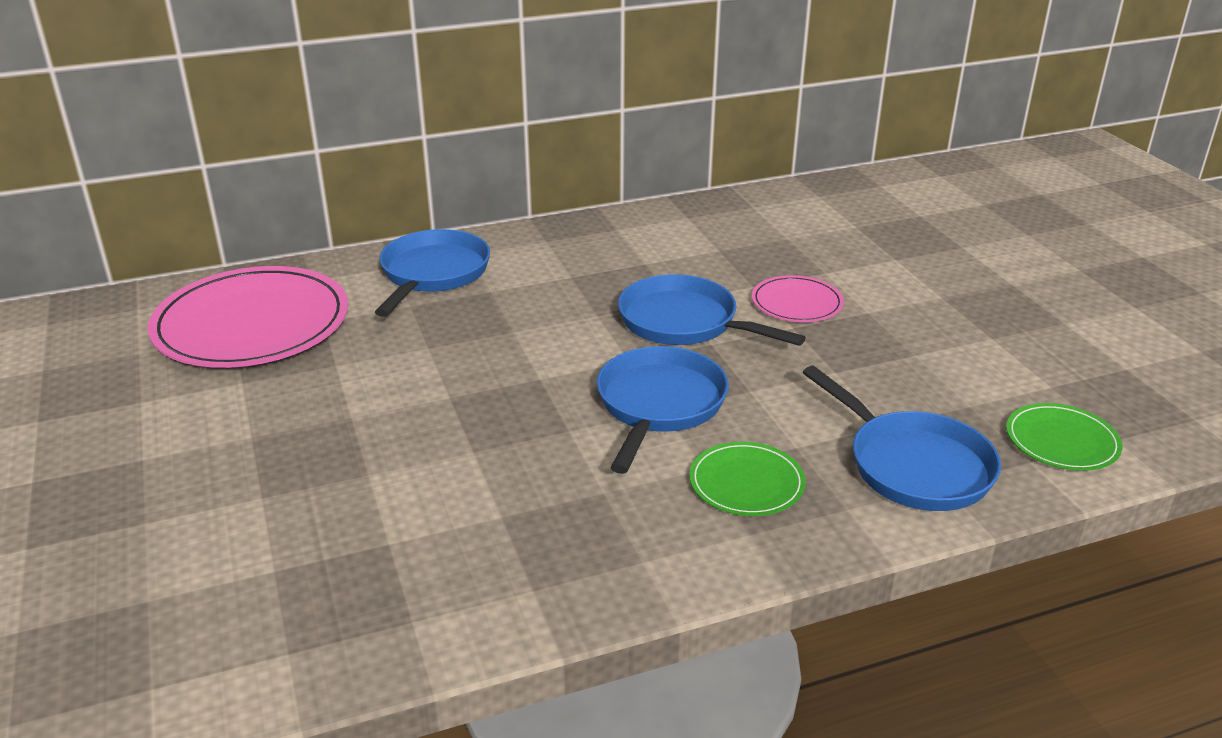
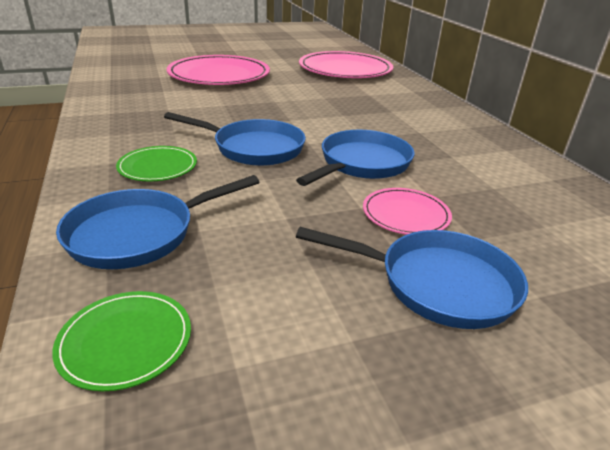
camera: 90 degrees right, 0 degrees up
(272, 479) = (219, 75): none -> pink plate
(433, 274) = (408, 99): blue pan -> blue pan (438, 284)

